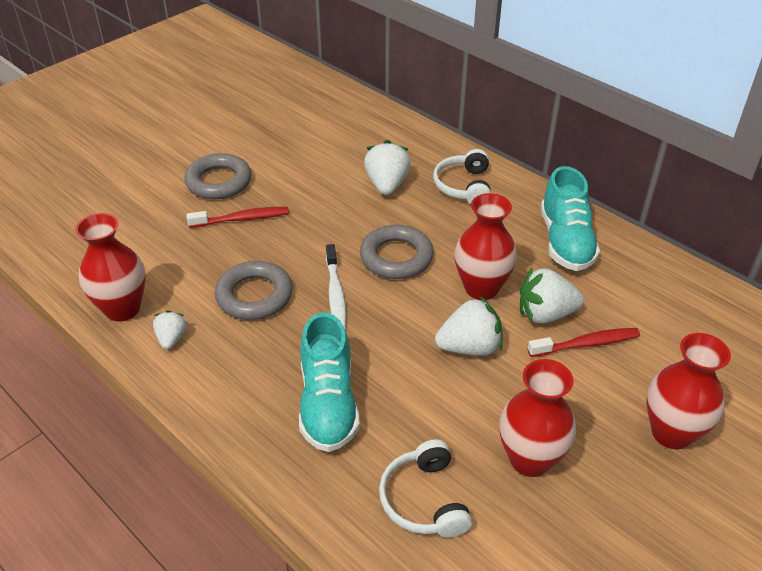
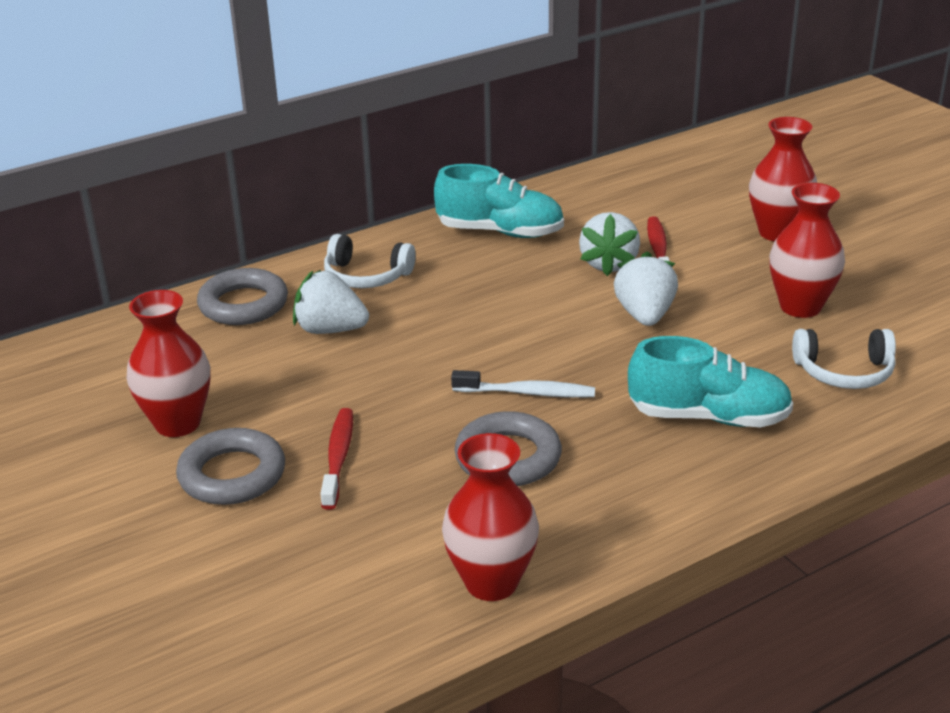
camera: 75 degrees left, 10 degrees down
(171, 339) = (568, 535): white strawberry -> none
(396, 257) = (479, 341): grey ring -> grey ring (243, 304)
(481, 288) = (555, 294): red vase -> red vase (177, 423)

